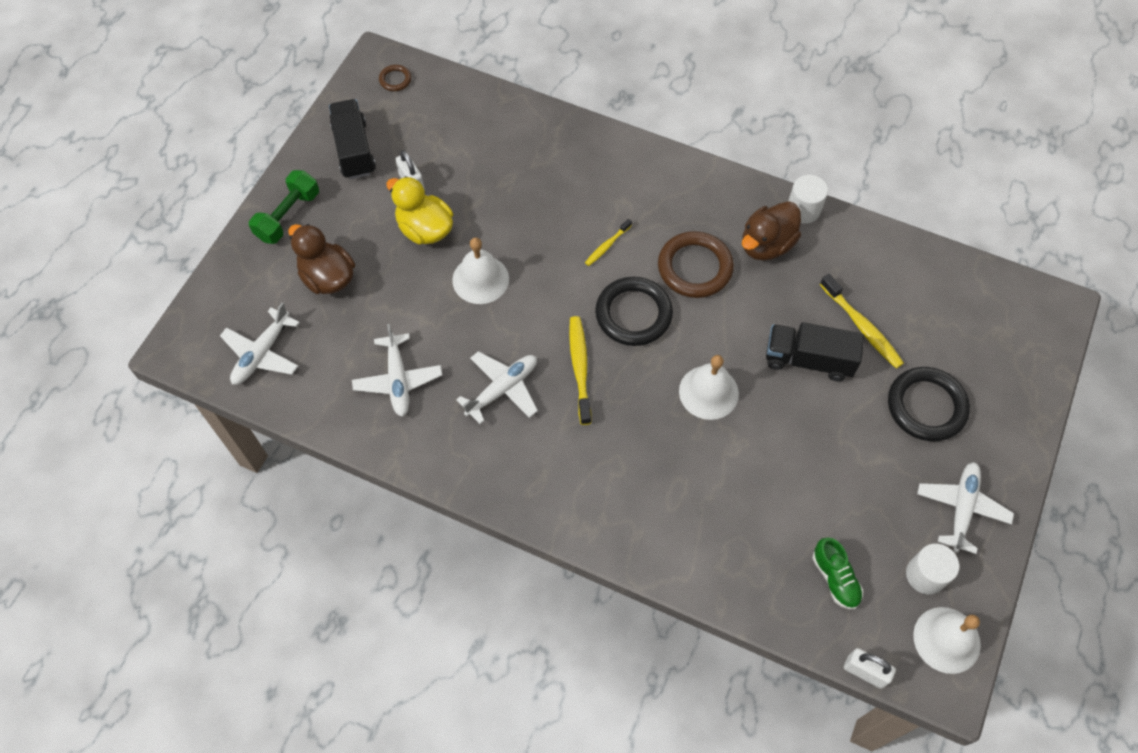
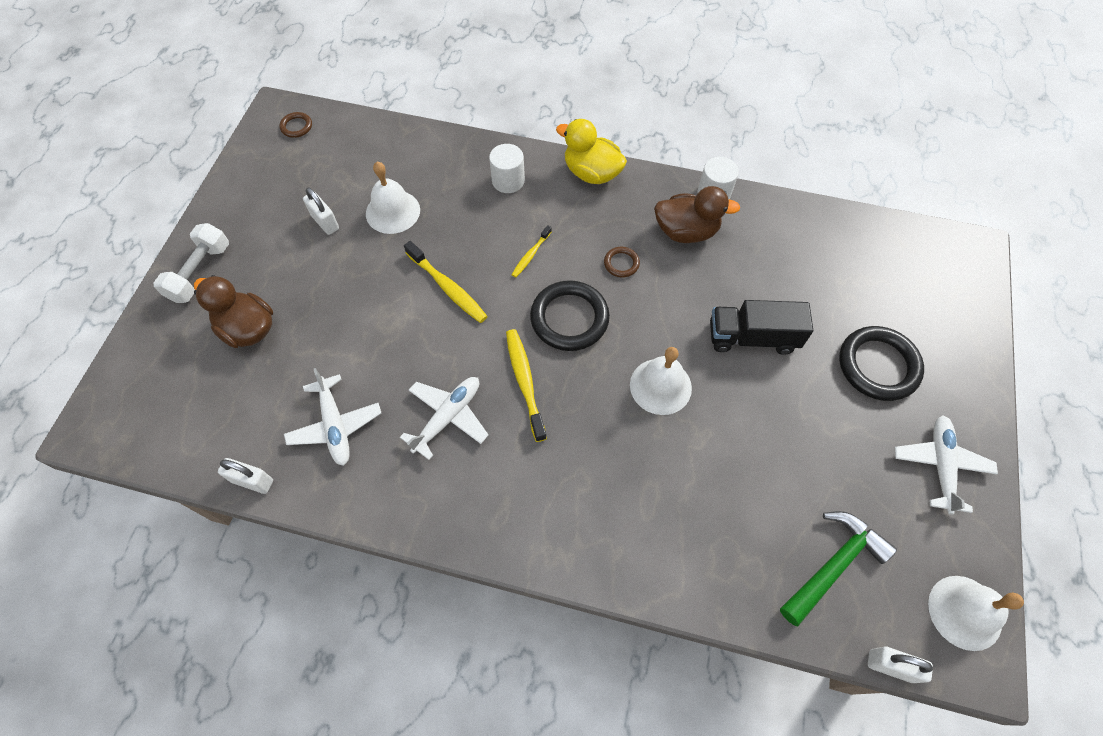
camera: 10 degrees left, 0 degrees up
(262, 354) = (184, 420): white plane -> none
(288, 216) = (200, 272): green dumbbell -> white dumbbell
(318, 418) = (252, 481): none -> white padlock
(354, 150) = (262, 198): black truck -> none
(425, 229) = (344, 265): yellow duck -> yellow duck (591, 173)
(480, 279) = (408, 307): white bell -> white bell (393, 211)
(695, 267) = (621, 263): brown ring -> brown ring, size x0.47
(766, 245) = (686, 231): brown duck -> brown duck turned 120 degrees counterclockwise
(835, 578) = (833, 564): green shoe -> green hammer
(862, 327) = (796, 297): yellow toothbrush -> yellow toothbrush (448, 287)
(925, 575) = (924, 543): white cylinder -> white cylinder (508, 181)

